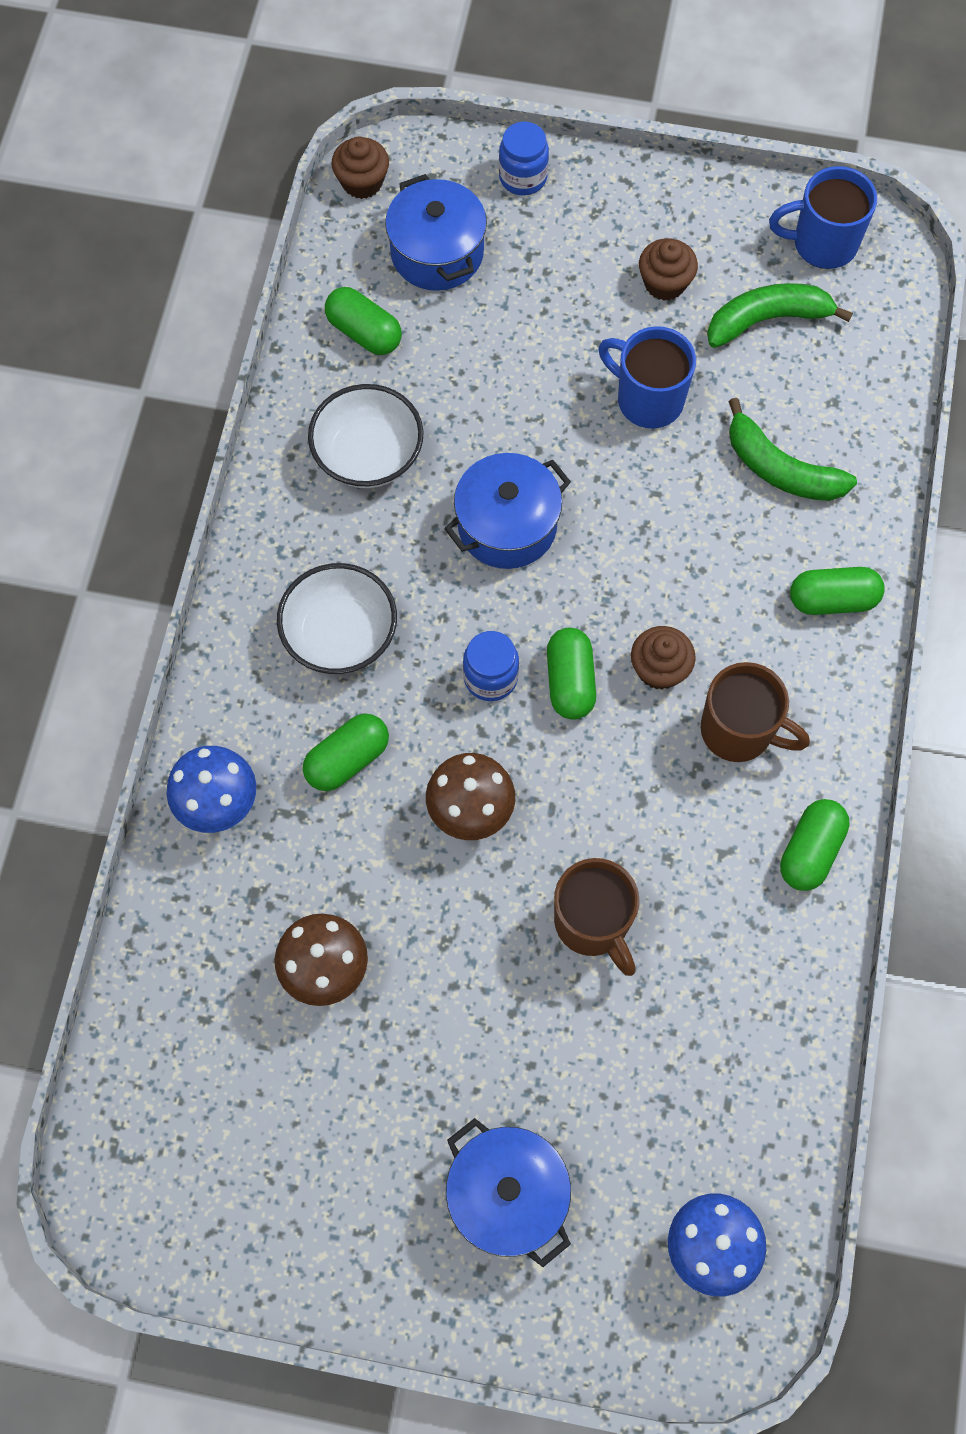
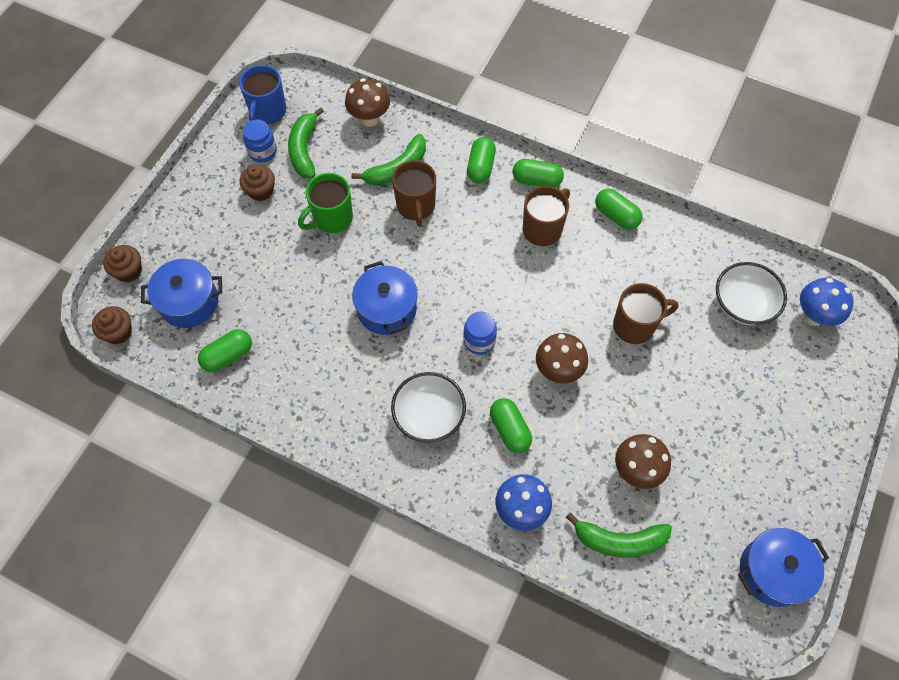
camera: 75 degrees left, 5 degrees down
(203, 963) = (619, 540): none -> green banana
(368, 455) = (314, 373): white bowl -> white bowl (743, 304)
(507, 1195) = (777, 405): blue pot -> blue pot (772, 572)
(523, 177) = (157, 243): blue jar -> blue jar (262, 152)
(570, 681) = (492, 301): green capsule -> green capsule (536, 180)
(648, 399) = (332, 218): blue mug -> green mug
(659, 669) = (497, 256): brown cupcake -> brown cupcake (128, 271)
(714, 518) = (416, 207): none -> brown mug
(867, 398) = (369, 119): none -> brown mushroom

